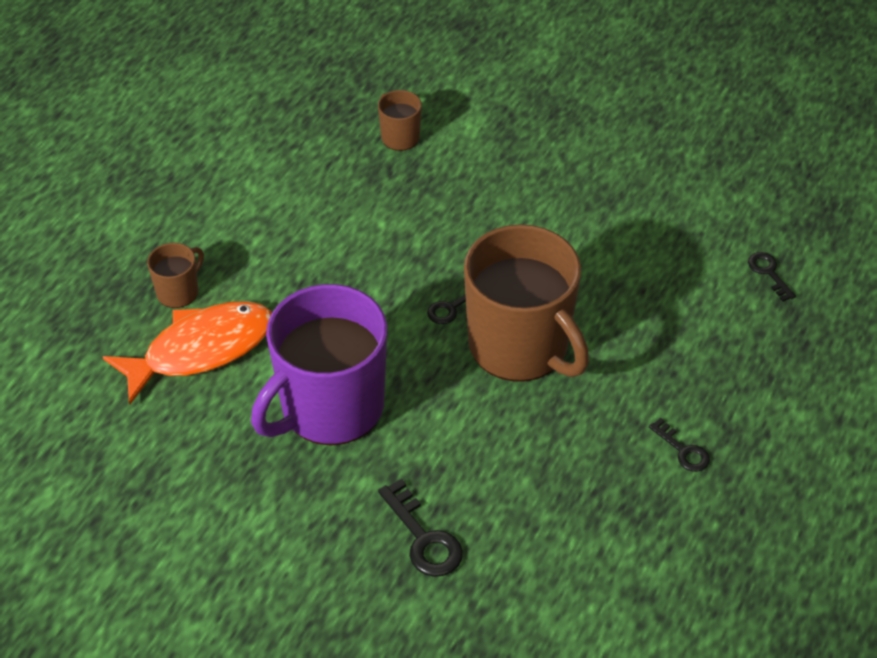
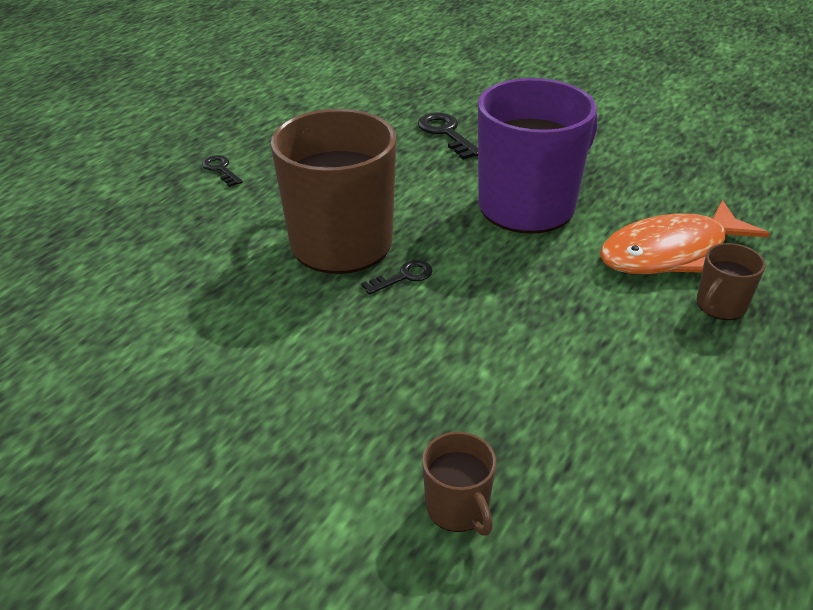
camera: 175 degrees left, 10 degrees down
(769, 273) = (38, 294): black key -> none

